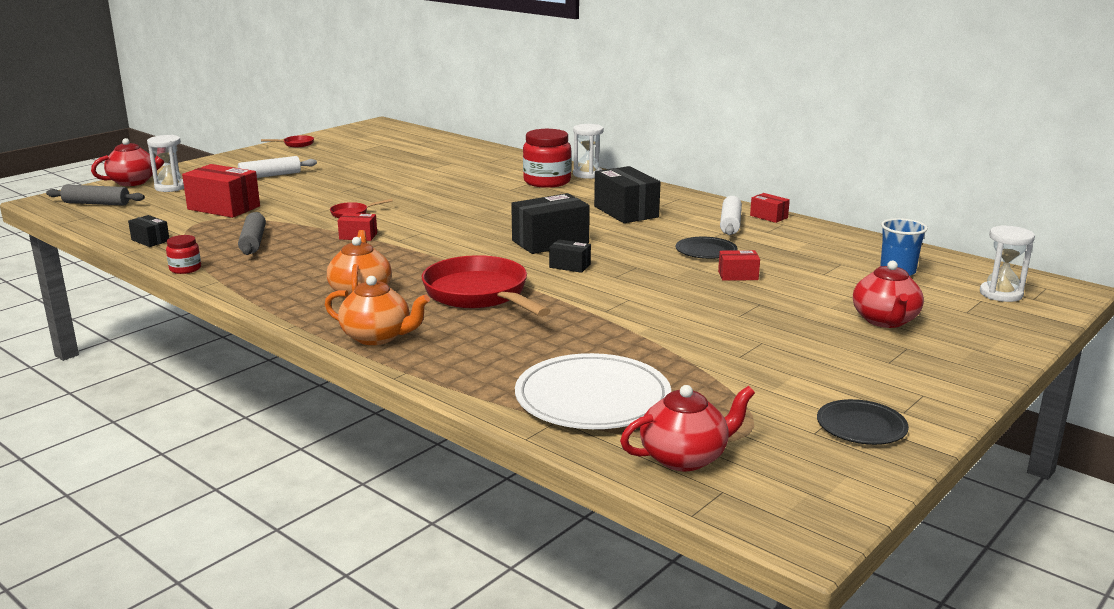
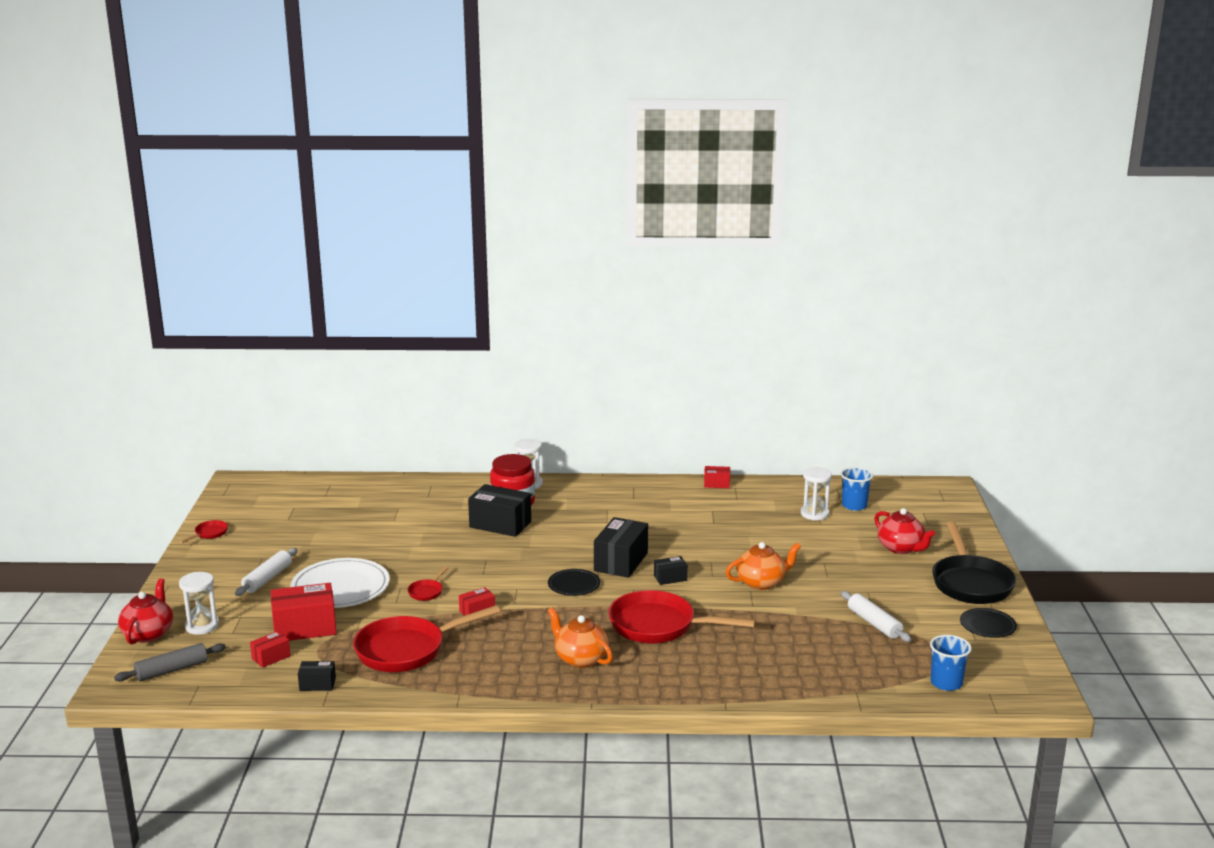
camera: 40 degrees left, 0 degrees up
(185, 269) = (409, 696): red jar -> none
(253, 242) = (407, 650): grey rolling pin -> red pan
(377, 337) = (660, 687): orange teapot -> orange teapot (761, 582)
(592, 397) = (848, 669): white plate -> white plate (340, 587)
(626, 212) = (621, 513): black box -> black box (500, 524)
(685, 457) = (946, 683): red teapot -> blue cup
(706, 251) = (728, 531): black plate -> black plate (574, 585)
(730, 223) = (704, 499): white rolling pin -> white rolling pin (874, 623)
(738, 275) = (778, 545): red box -> red box (271, 657)
(919, 379) = (970, 583): none -> black pan
(1001, 294) = (925, 503): white hourglass -> white hourglass (814, 514)

